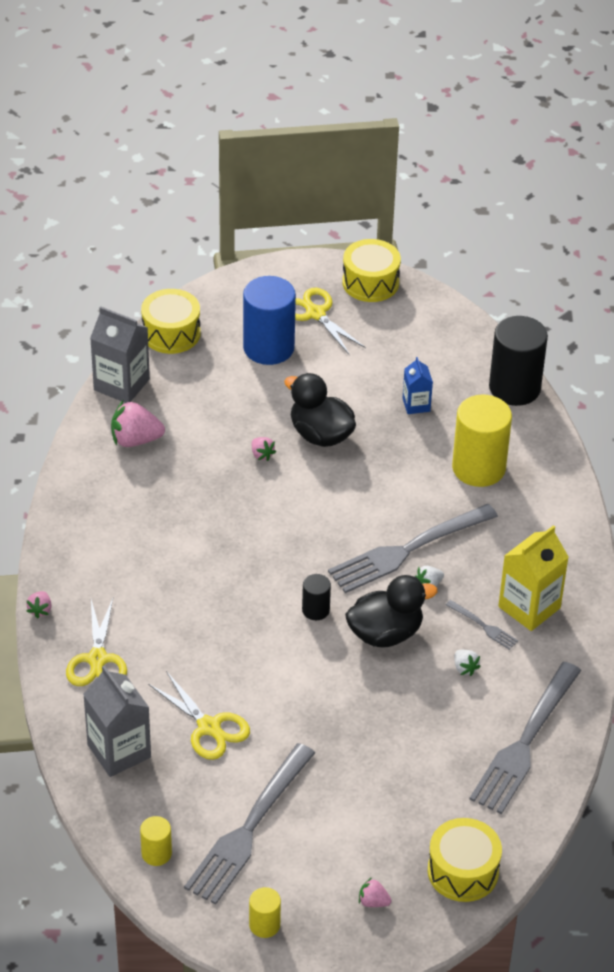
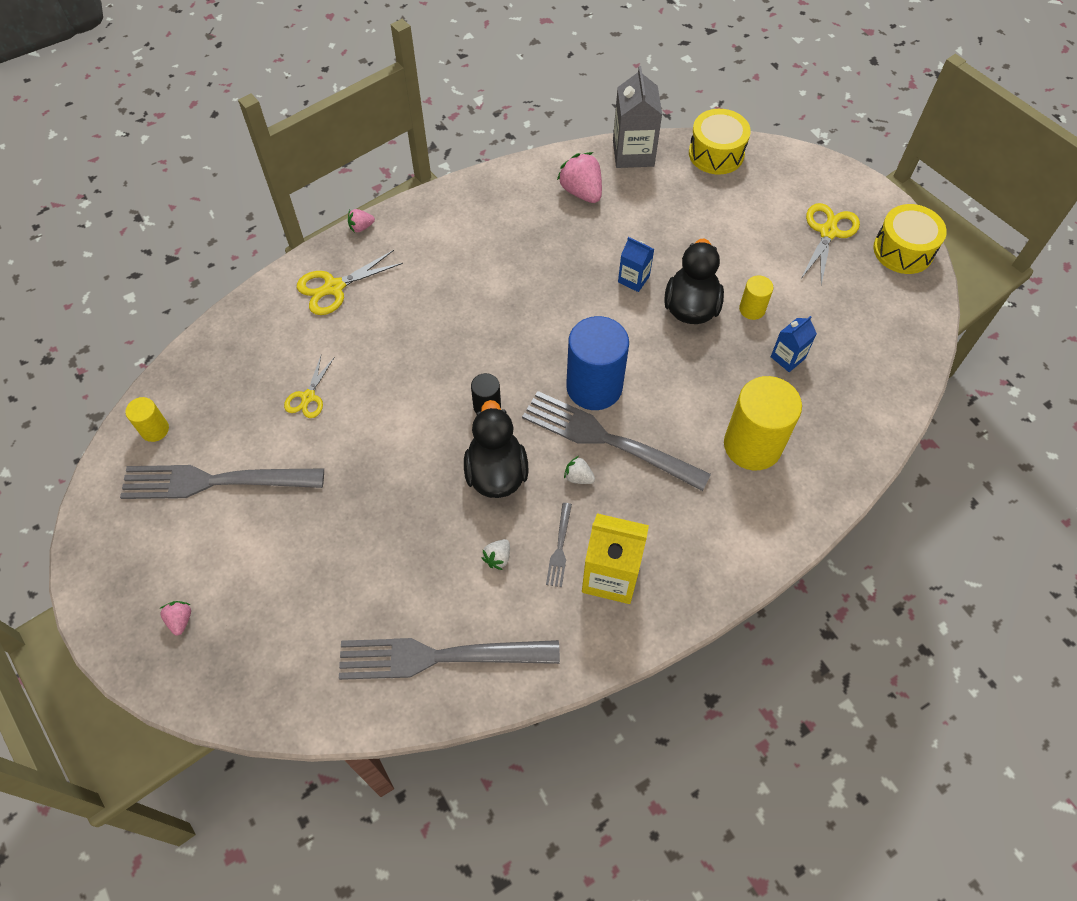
camera: 60 degrees right, 15 degrees up
(119, 751) = (248, 350): grey carton -> none
(209, 727) = (308, 397): yellow scissors -> yellow scissors, size x0.65
(262, 455) = (633, 279): pink strawberry -> blue carton
(264, 925) = (115, 546): yellow cylinder -> yellow cylinder (752, 309)
(268, 348) = (758, 221): blue cylinder -> blue cylinder (594, 387)
(385, 633) = (496, 472): black duck -> black duck turned 135 degrees counterclockwise
(463, 871) = (252, 679): yellow drum -> none
(514, 388) = (879, 424): black cylinder -> none

